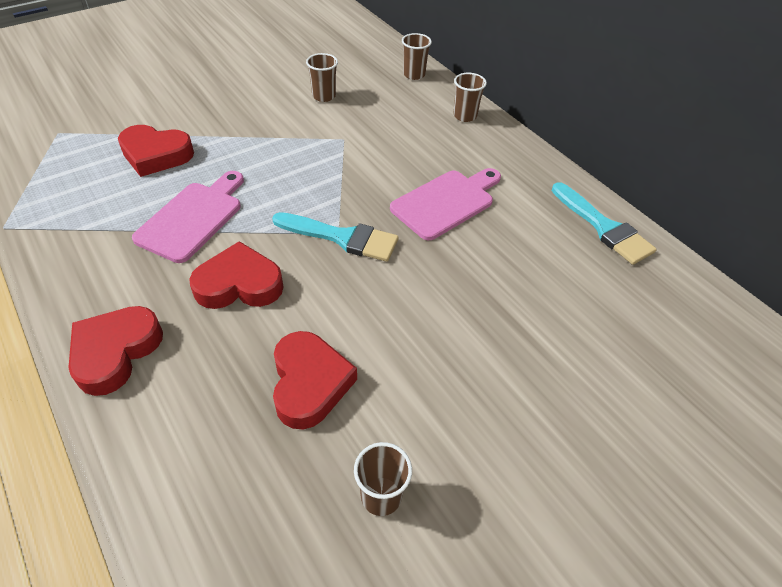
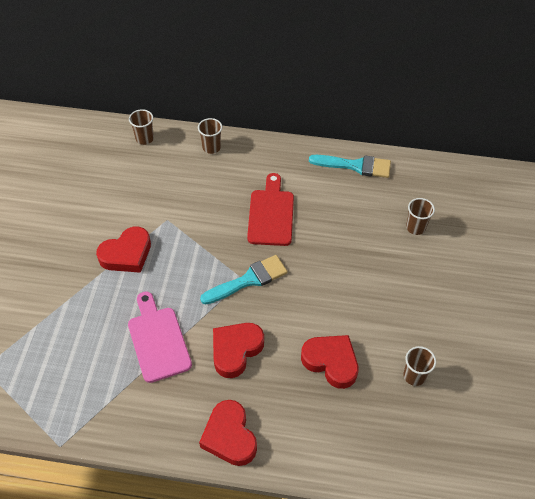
camera: 45 degrees left, 5 degrees up
(156, 155) = (74, 325): red heart -> red heart (127, 254)
(324, 96) = (113, 199): brown cup -> brown cup (415, 227)
(446, 202) = (271, 214): pink cutting board -> red cutting board

